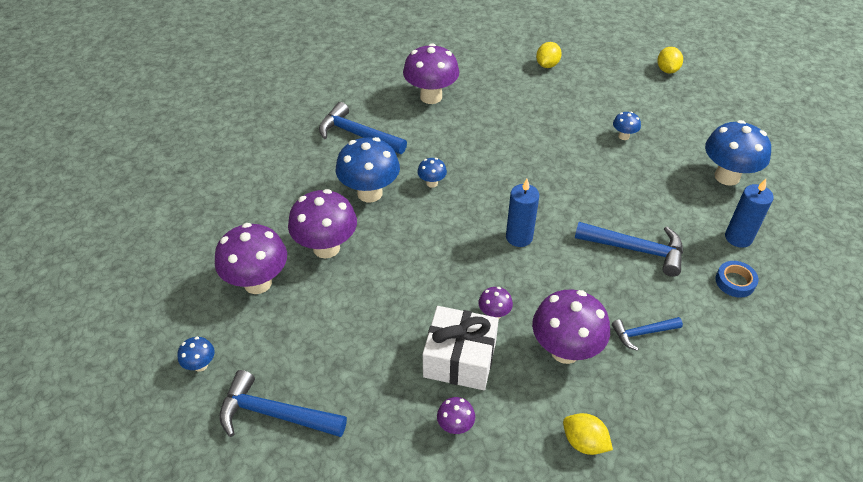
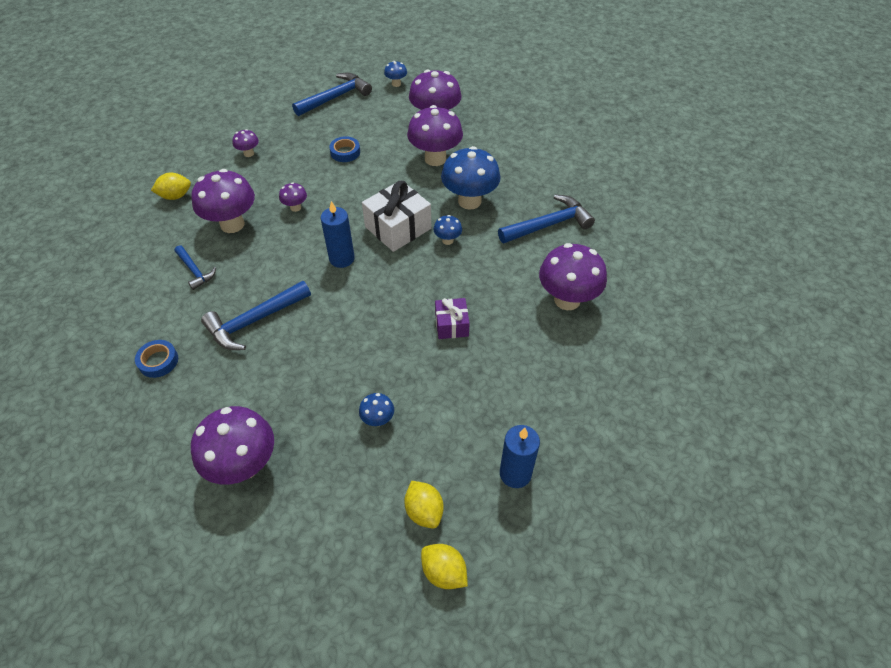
camera: 125 degrees right, 5 degrees up
(376, 330) = (345, 152): none -> blue tape
(460, 359) = (284, 176): white gift -> white gift (398, 228)
(514, 140) = (451, 325): none -> purple gift
(547, 65) = (551, 438): yellow lemon -> yellow lemon (424, 511)
(642, 333) = (195, 271): blue hammer -> blue hammer turned 120 degrees clockwise
(727, 176) = (244, 465): blue mushroom -> purple mushroom
(738, 238) = (184, 404): blue candle -> blue candle (515, 473)

